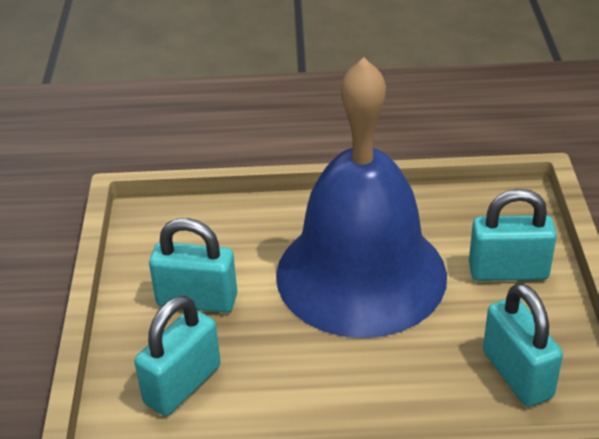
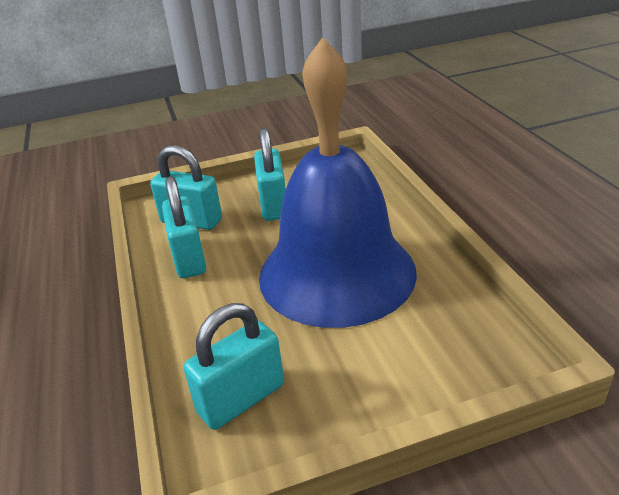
camera: 75 degrees right, 5 degrees down
(508, 271) = (388, 368): turquoise padlock -> turquoise padlock (189, 259)

